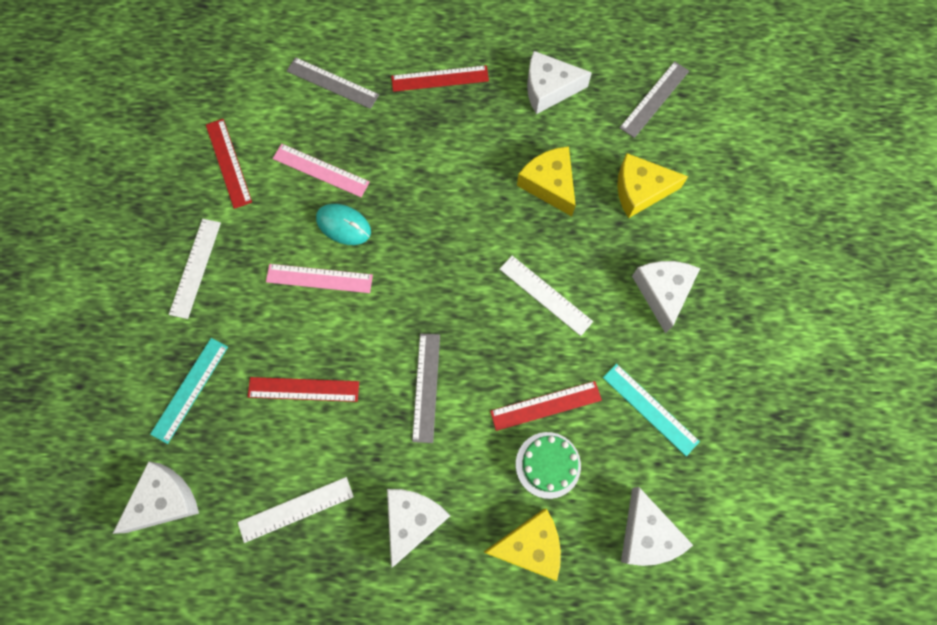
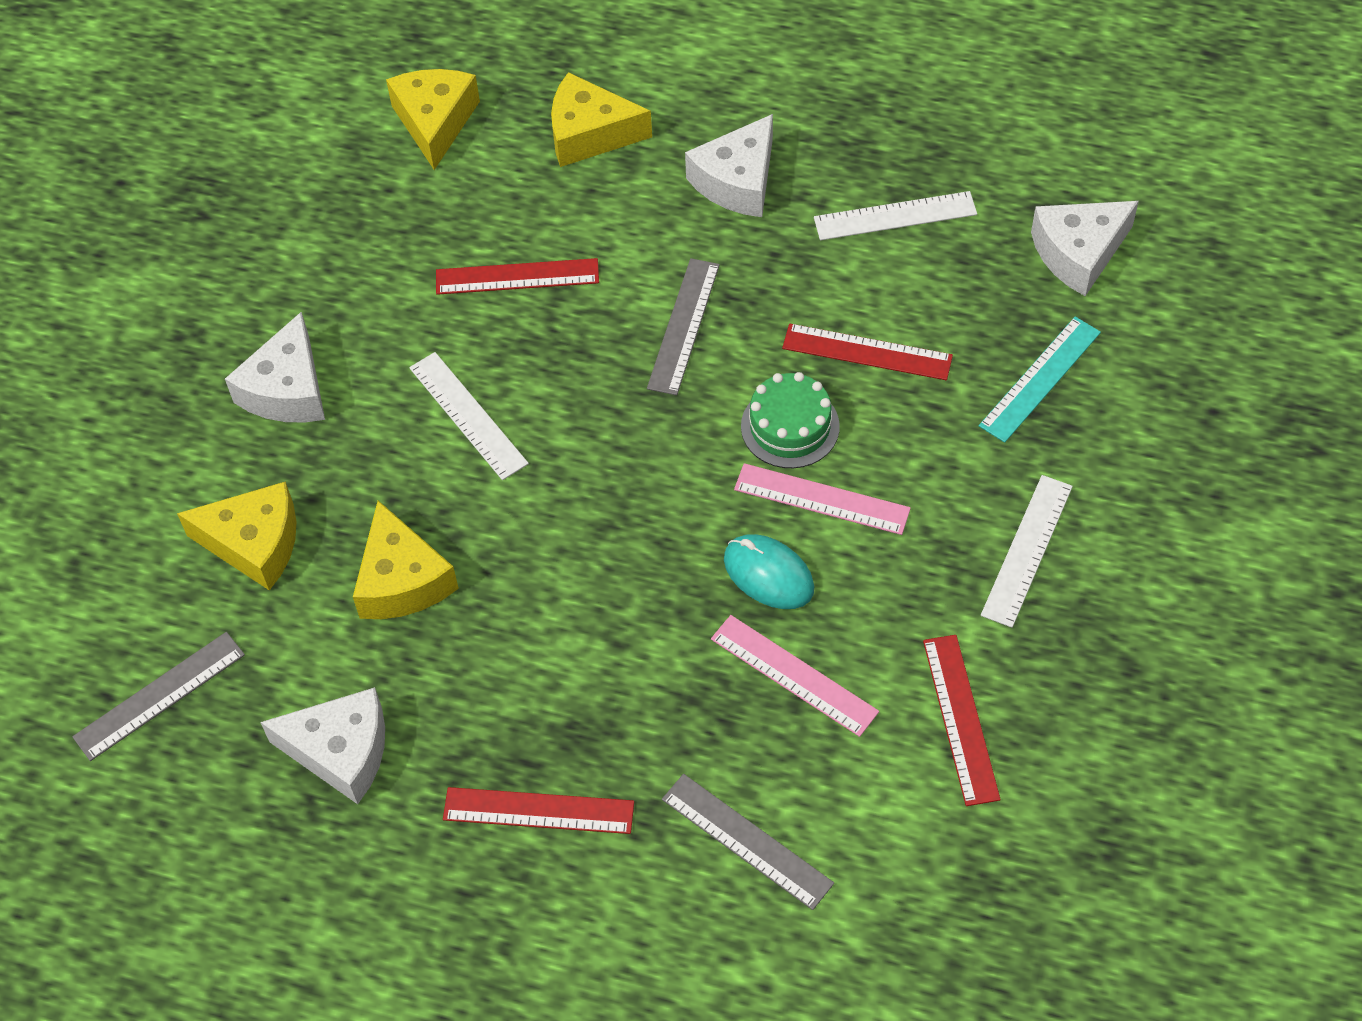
camera: 165 degrees left, 15 degrees down
(548, 465) = (537, 211): green cake -> green cake (790, 426)
(646, 534) = (435, 122): white cheese -> yellow cheese
(650, 409) = (371, 250): turquoise ruler -> none

